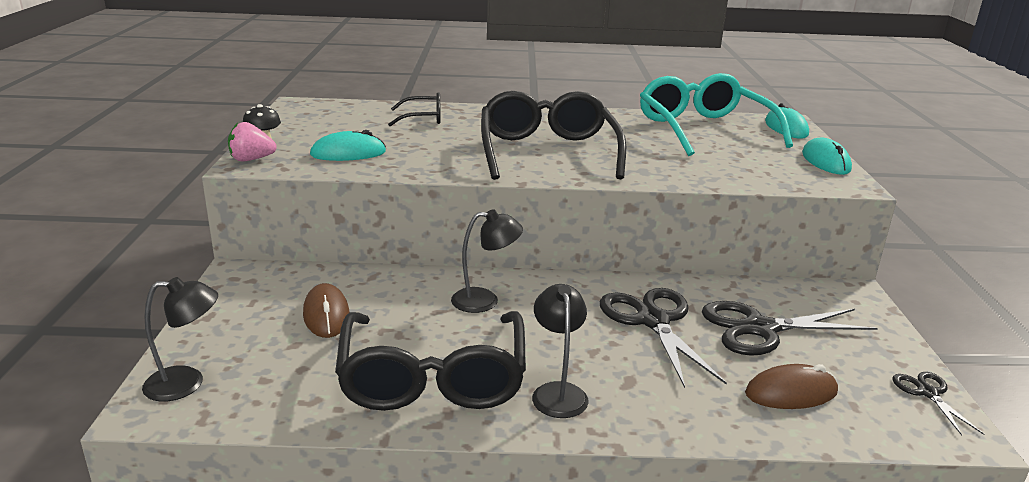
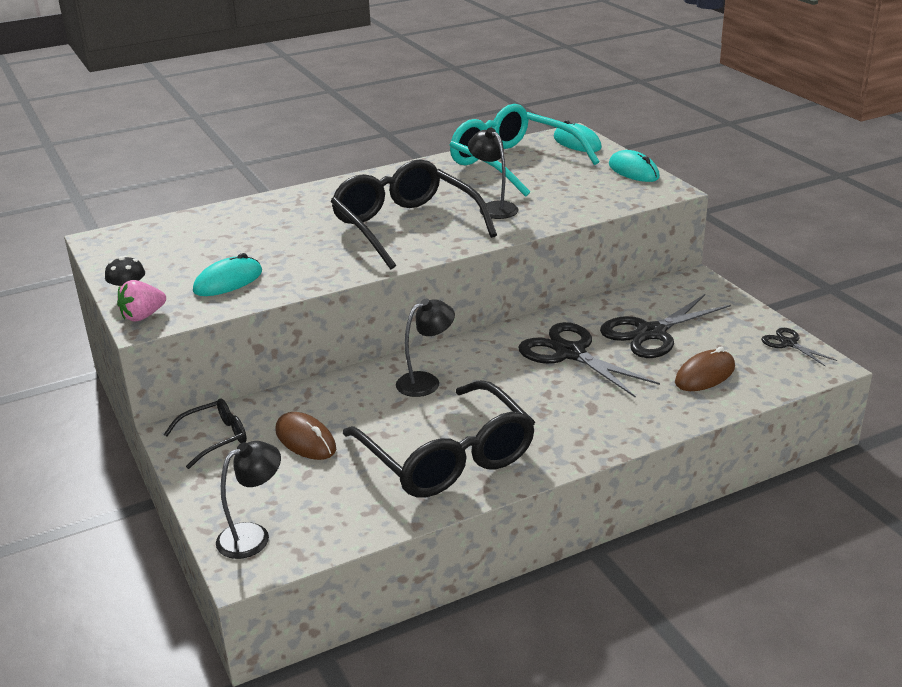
camera: 25 degrees left, 5 degrees up
(423, 118) = (251, 221): black glasses -> black glasses (216, 438)
(558, 392) = (549, 433): black lamp -> black lamp (493, 208)

